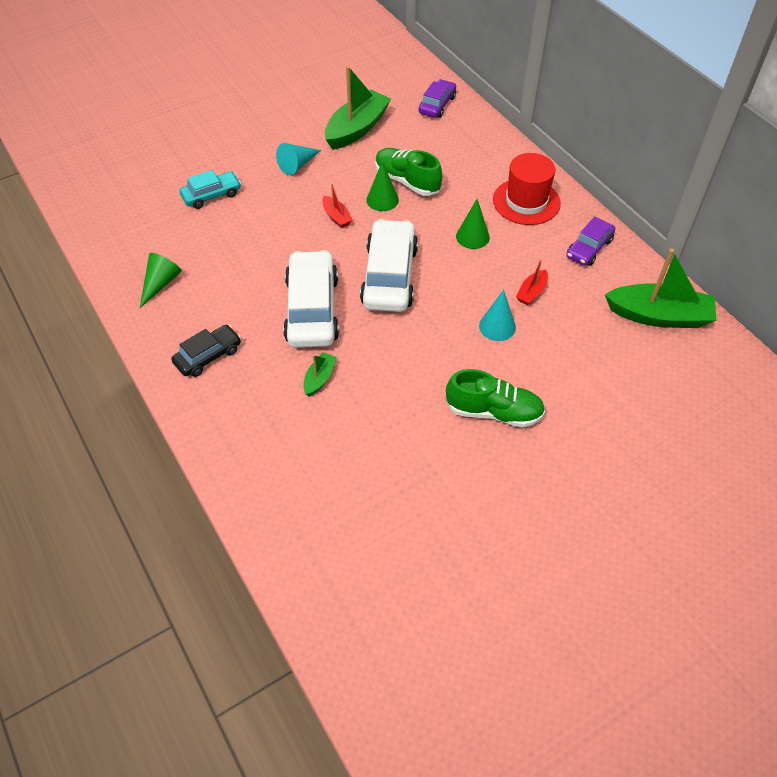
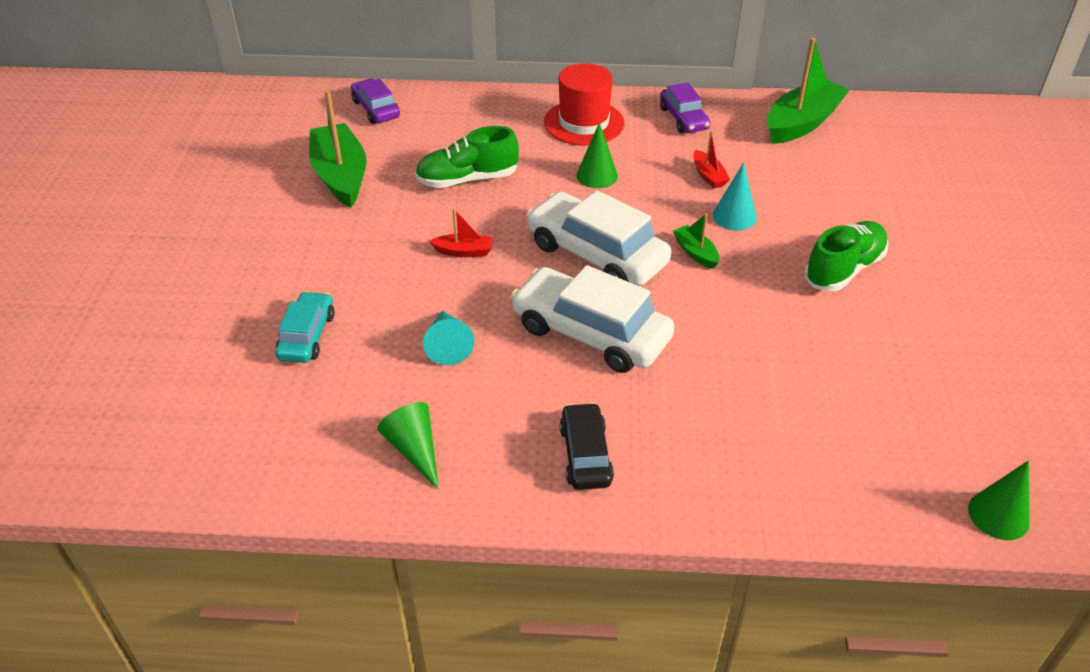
camera: 55 degrees left, 10 degrees down
(297, 165) = (342, 244): turquoise cone -> turquoise cone (447, 345)
(319, 378) = (701, 372): green boat -> green boat (695, 253)
(382, 200) = (475, 208): green cone -> green cone (998, 515)

